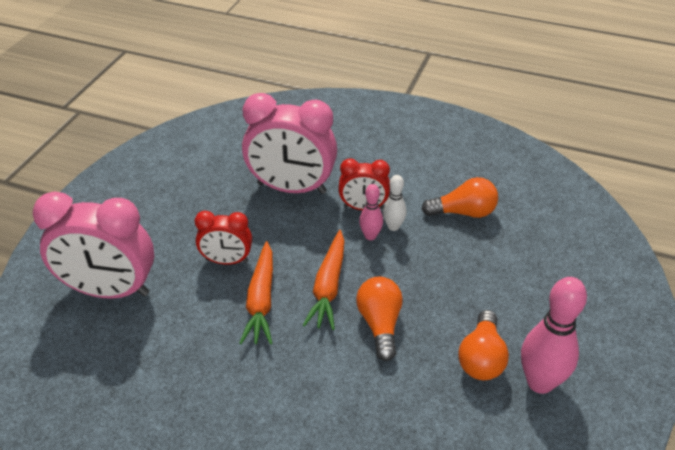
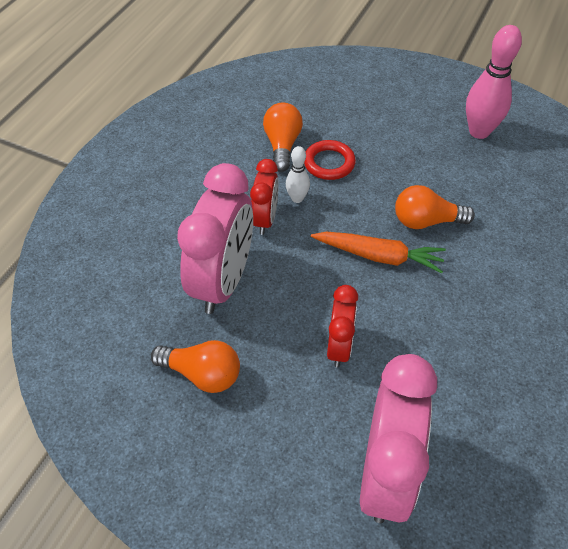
camera: 85 degrees left, 10 degrees up
(261, 300) = (398, 314): orange carrot -> none
(370, 236) = (309, 217): pink bowling pin -> none
(447, 247) = (329, 163): none -> red ring
(481, 358) = (458, 160): orange light bulb -> orange light bulb (202, 374)

